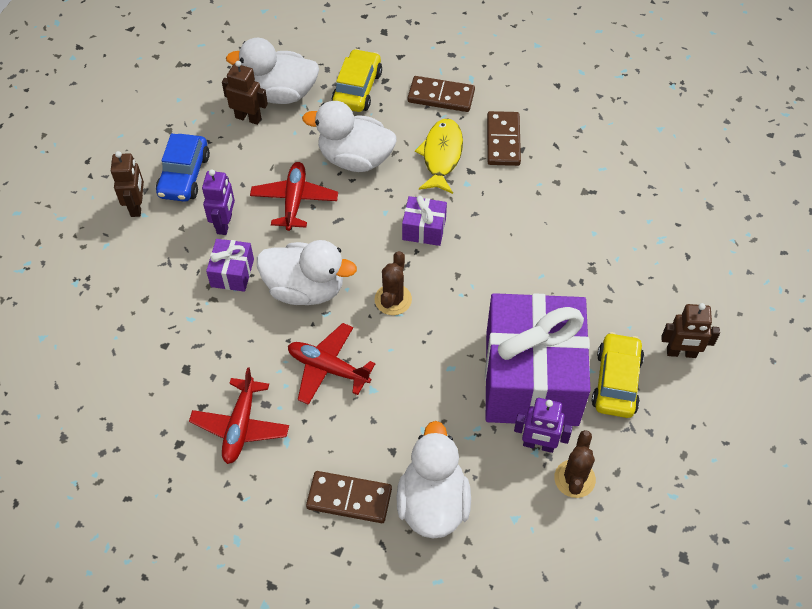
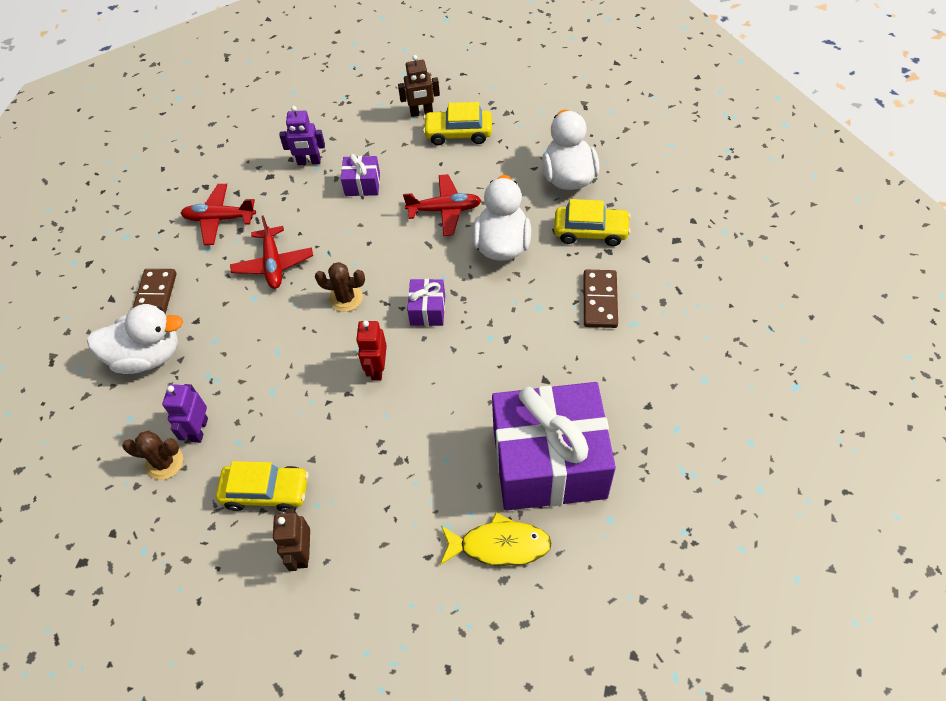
camera: 85 degrees right, 0 degrees up
(184, 176) = (458, 133): blue car -> yellow car
(224, 224) = (412, 169): purple robot -> purple robot (309, 162)
(248, 118) = (533, 160): brown robot -> none
(305, 289) = (351, 235): white duck -> none
(328, 368) = (273, 264): red plane -> red plane turned 150 degrees clockwise
(441, 155) = (521, 311): yellow fish -> yellow fish (499, 545)
(487, 278) = (377, 369): none -> red robot
(503, 141) = (553, 362): brown domino -> none
(531, 378) = (268, 417): purple gift -> purple gift (549, 462)

